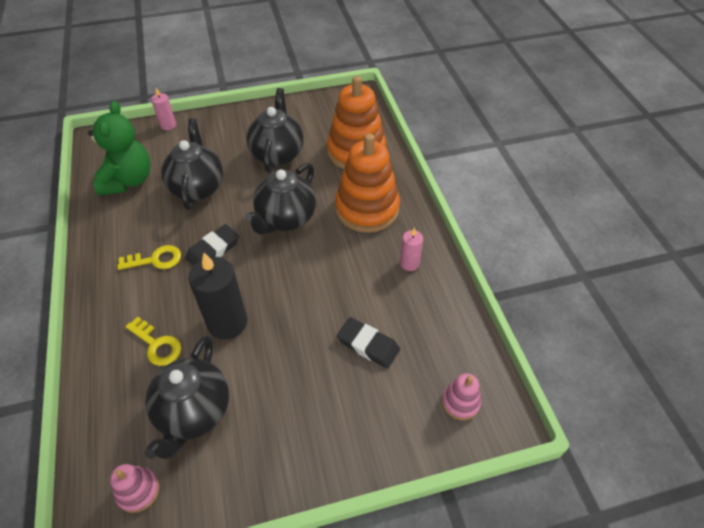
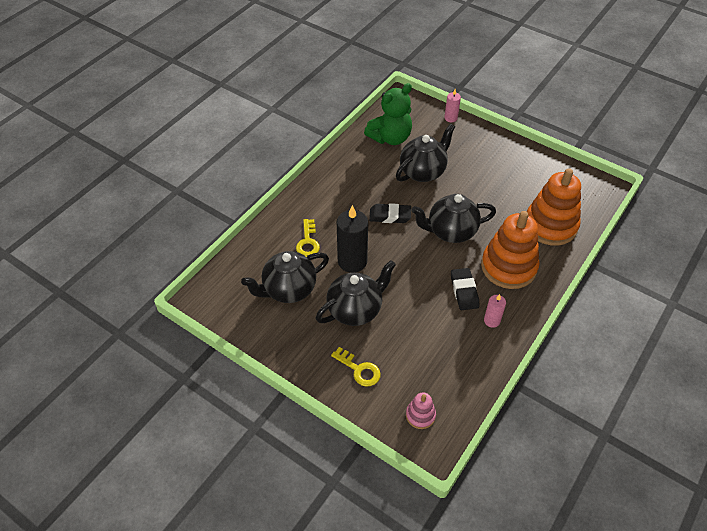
camera: 50 degrees right, 0 degrees up
(138, 491) = (231, 300): pink stacking toy -> none
(155, 260) = (355, 196): yellow key -> yellow key (359, 370)
(277, 154) = (495, 187): black teapot -> black teapot (355, 310)
(368, 345) = (409, 340): black eraser -> black eraser (464, 291)

